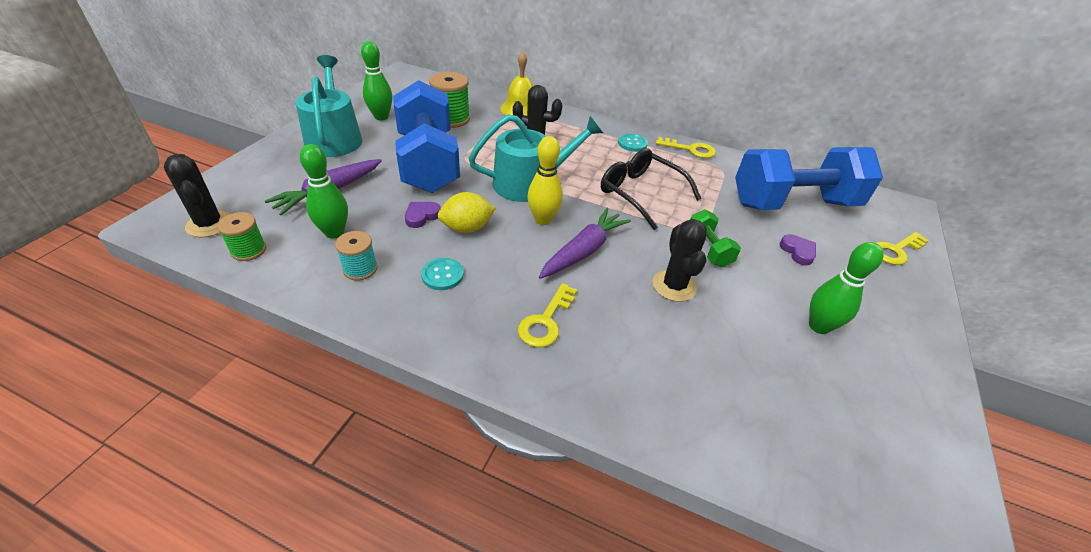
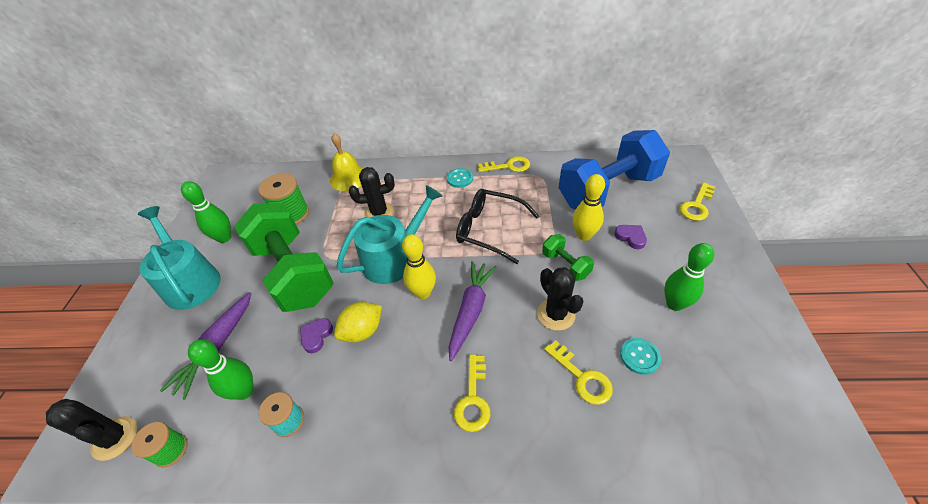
camera: 15 degrees left, 5 degrees up
(428, 162) = (293, 273): blue dumbbell -> green dumbbell
(442, 275) = (365, 392): turquoise button -> turquoise button (639, 356)
(673, 348) = (582, 377): none -> yellow key
(743, 232) = (584, 235): none -> yellow bowling pin

